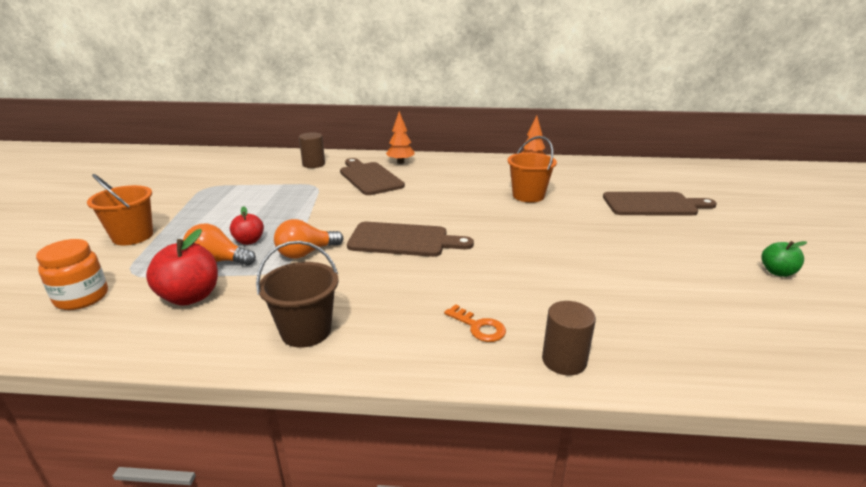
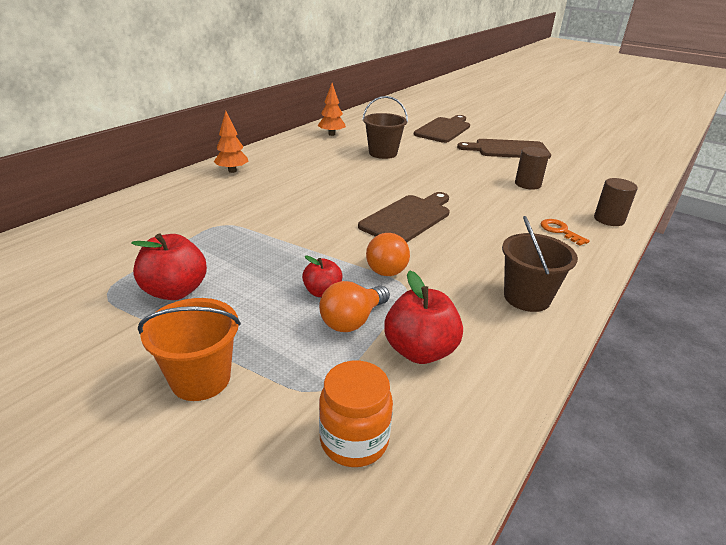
camera: 60 degrees left, 5 degrees up
(220, 201) = (175, 291): none -> red apple
(313, 164) = (155, 210): brown cylinder -> brown cylinder (527, 184)
(369, 177) = (248, 194): brown cutting board -> brown cutting board (508, 149)
(479, 327) = (560, 231): orange key -> orange key turned 105 degrees counterclockwise
(528, 196) = (383, 153): orange bucket -> brown bucket
(777, 272) = (551, 139): green apple -> none

